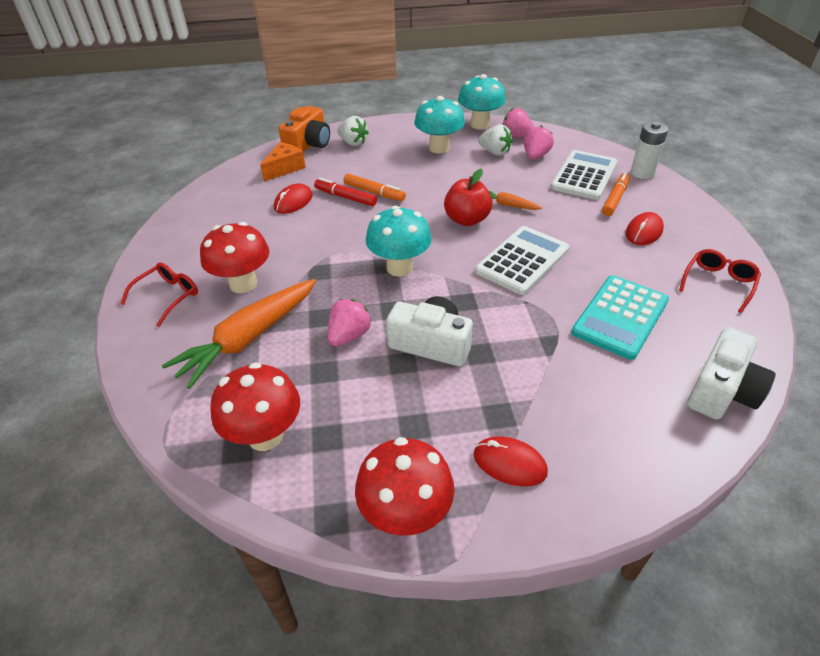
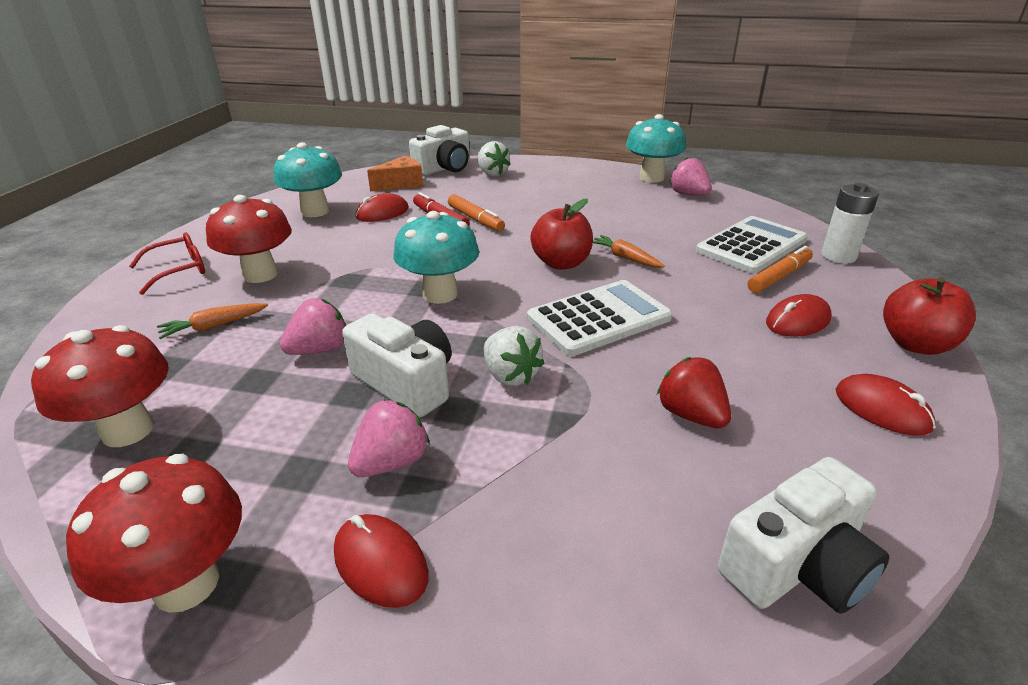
camera: 20 degrees right, 10 degrees down
(249, 338) = (214, 326): orange carrot -> orange carrot, size x0.47
(308, 144) = (444, 168): orange camera -> white camera
(439, 148) = (584, 191): turquoise mushroom -> turquoise mushroom (315, 211)
(495, 152) = (649, 205): white strawberry -> white strawberry (510, 375)
(535, 156) = (699, 216): pink strawberry -> pink strawberry (391, 462)
(620, 317) = (691, 415): turquoise calculator -> red strawberry
(716, 233) = (916, 344): none -> red apple
(718, 283) = (882, 409): red glasses -> red mouse

